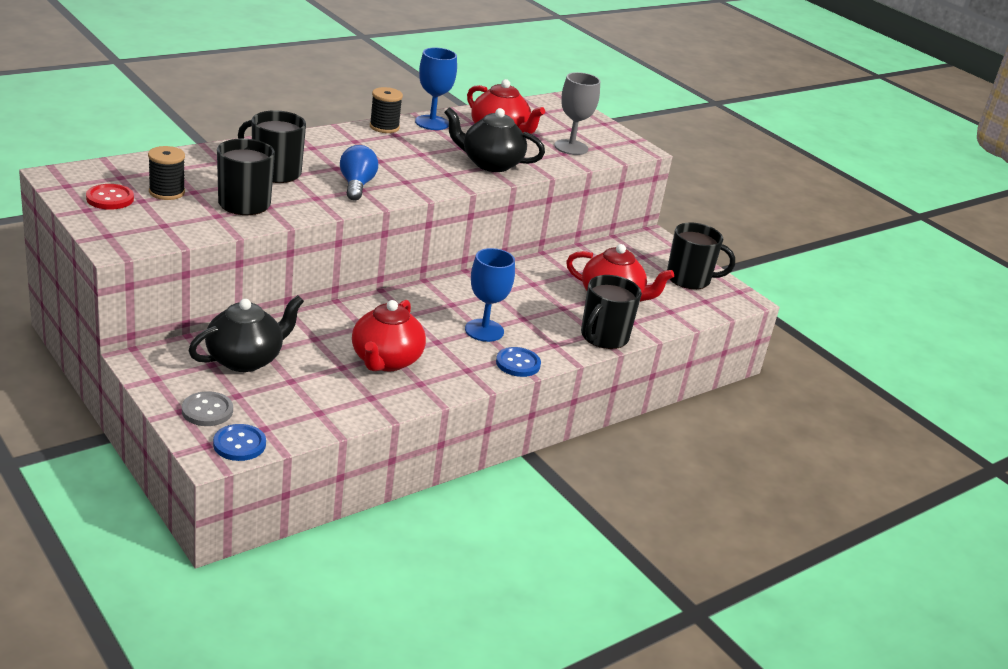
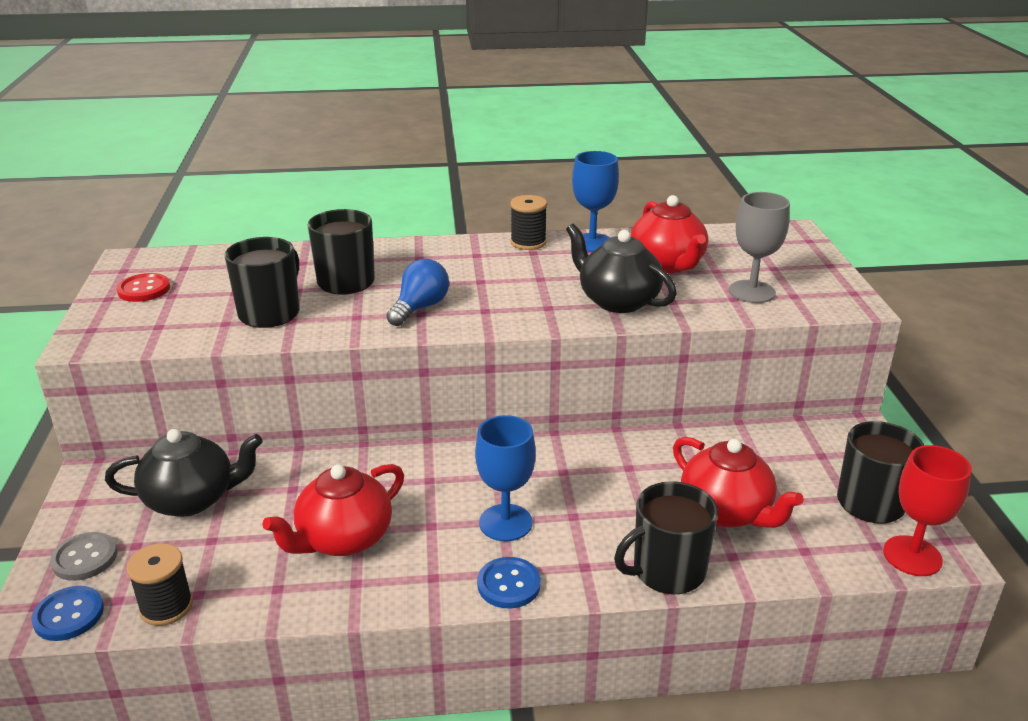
camera: 35 degrees right, 0 degrees up
(167, 192) = (207, 289): black spool -> black spool (166, 607)
(727, 303) = (912, 556): none -> red goblet

